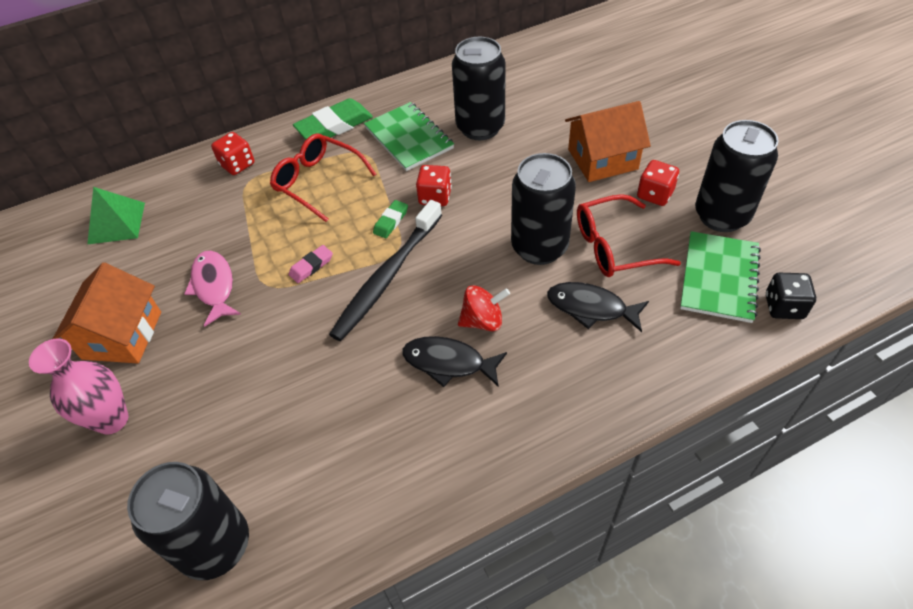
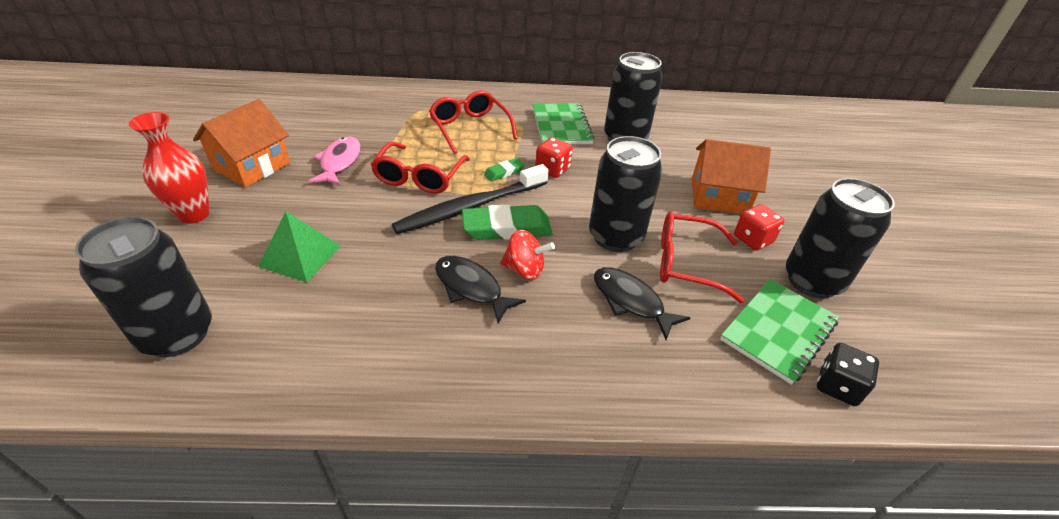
camera: 20 degrees right, 10 degrees down
(112, 420) = (194, 214): pink vase -> red vase
(116, 223) = (312, 102): green pyramid -> green pyramid (300, 256)
(237, 164) = (422, 98): red dice -> none
(311, 266) = (419, 177): pink eraser -> red glasses
(334, 126) = (510, 100): green eraser -> green eraser (507, 228)

